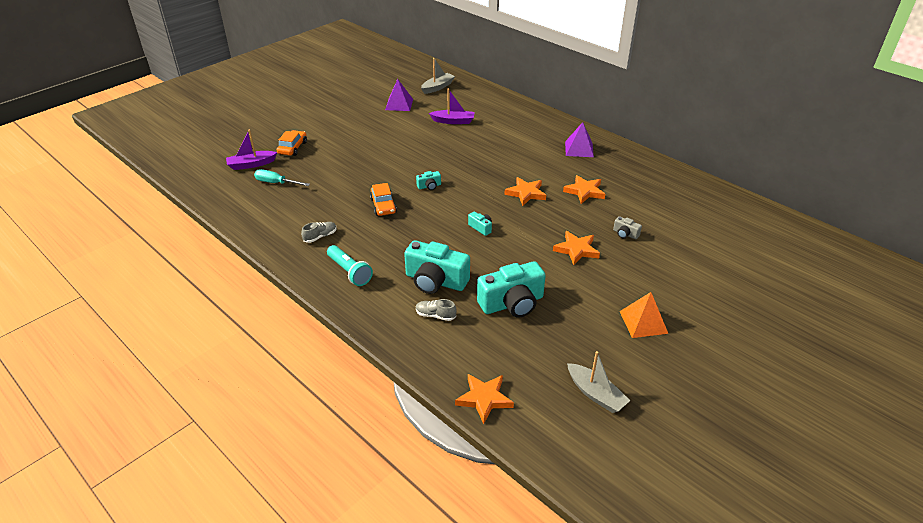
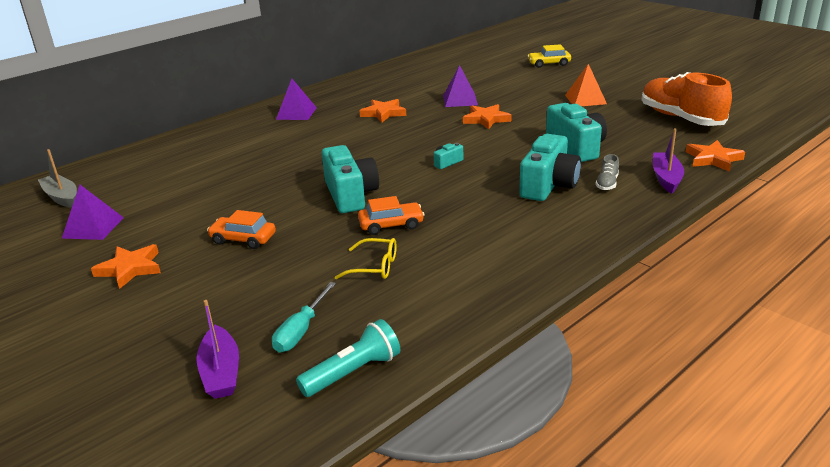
camera: 85 degrees left, 10 degrees down
(292, 148) = (181, 326): orange car -> orange car (243, 239)
(320, 236) = (463, 269): grey shoe -> none
(332, 202) = (374, 267): none -> yellow glasses
(349, 272) = (541, 240): turquoise flashlight -> turquoise flashlight (353, 372)
(429, 186) = (350, 195): turquoise camera -> turquoise camera, size x2.23
(453, 121) = (182, 183): purple boat -> purple boat (666, 178)
(526, 193) = (380, 140): orange star -> orange star (130, 269)
(595, 394) = (680, 118): grey boat -> orange shoe
(625, 234) = (460, 100): grey camera -> purple pyramid
(762, 302) = (549, 64): none -> yellow car

